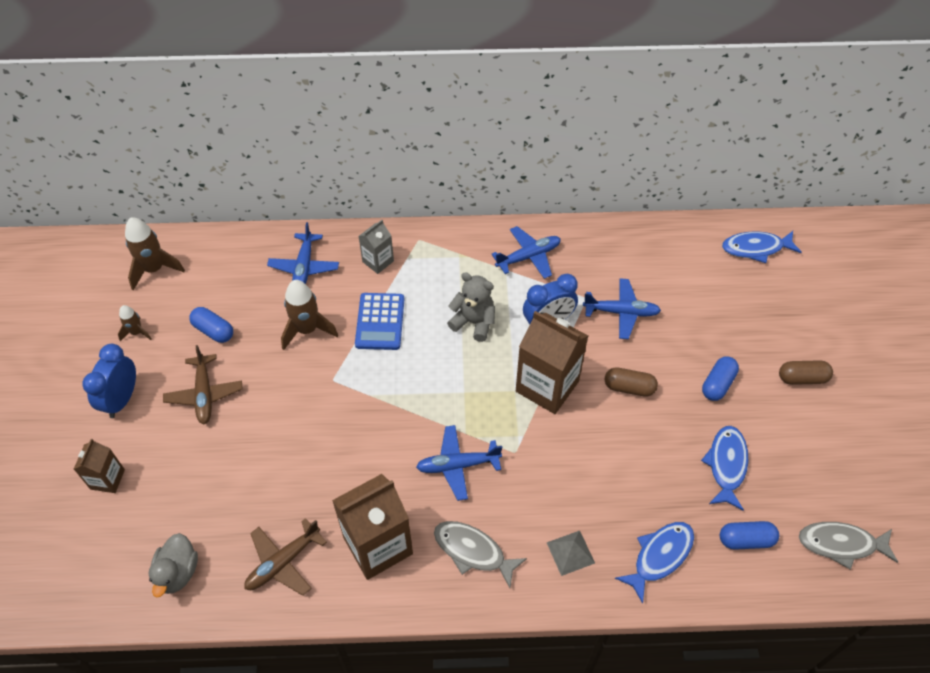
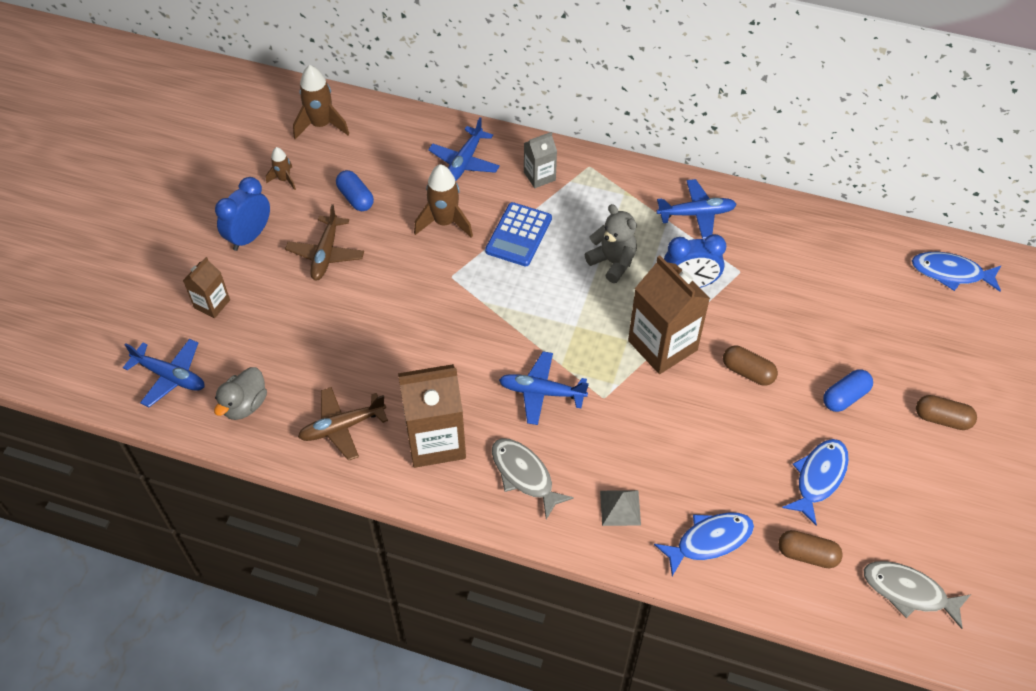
camera: 20 degrees right, 0 degrees up
(621, 312) = (772, 296): blue plane -> blue plane (170, 376)
(745, 540) = (807, 554): blue capsule -> brown capsule

